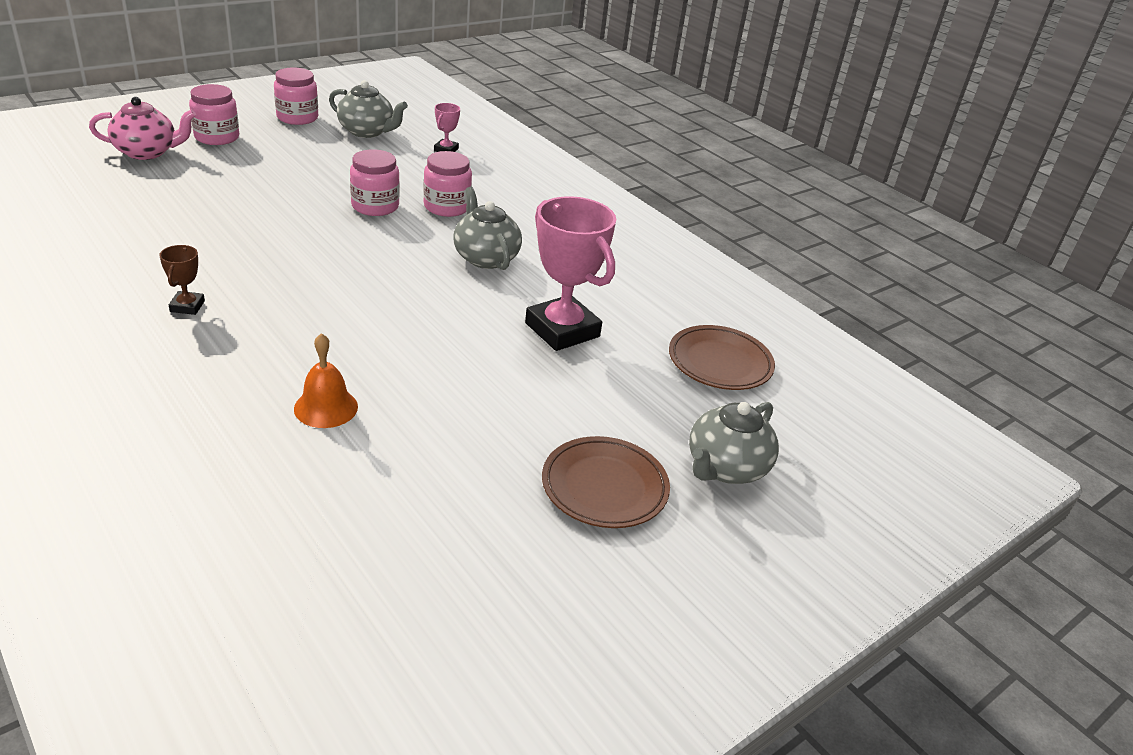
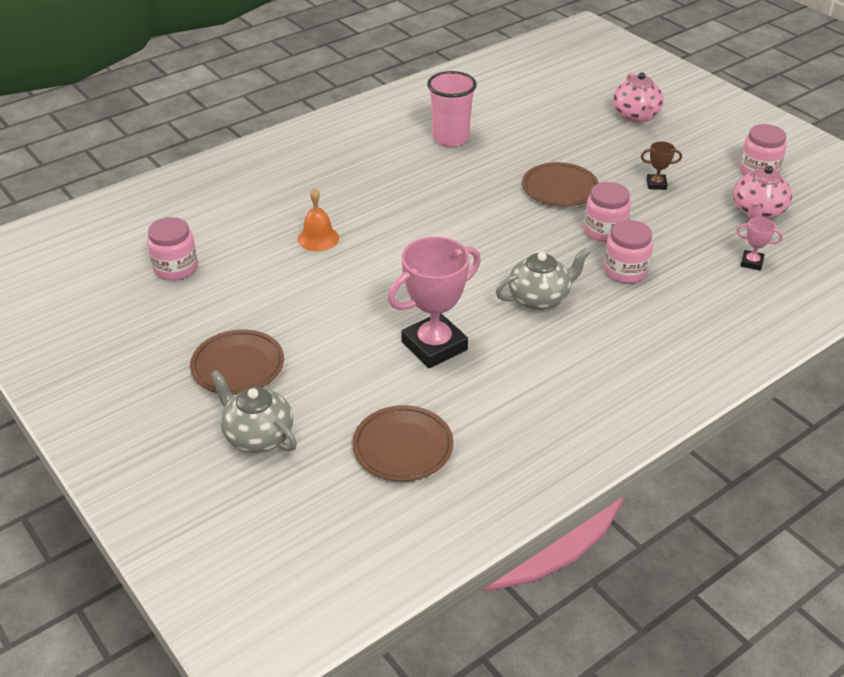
camera: 95 degrees right, 5 degrees up
(113, 276) = (450, 138): none -> pink cup
(187, 306) = (422, 170): brown trophy -> brown trophy (656, 184)
(217, 137) = (685, 139): pink jar -> pink jar (175, 268)
(282, 218) = (560, 189): none -> brown plate
(367, 132) = (757, 211): grey teapot -> pink teapot

